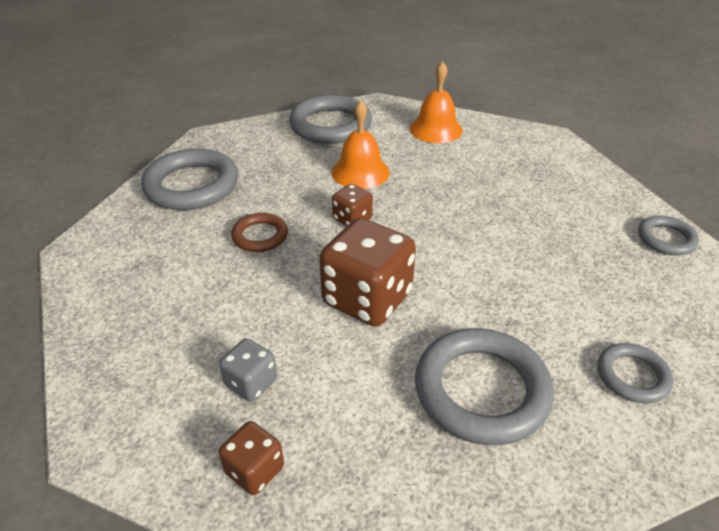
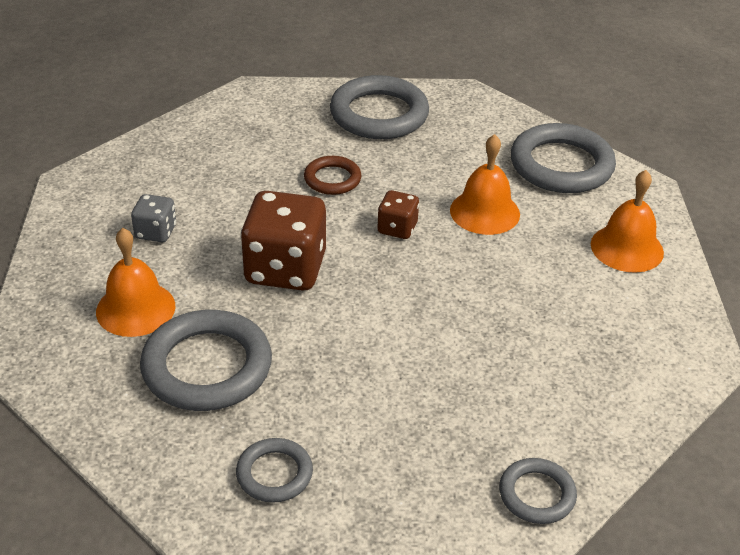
camera: 65 degrees right, 0 degrees up
(254, 470) = (78, 260): brown dice -> none
(369, 430) = (135, 308): none -> orange bell

